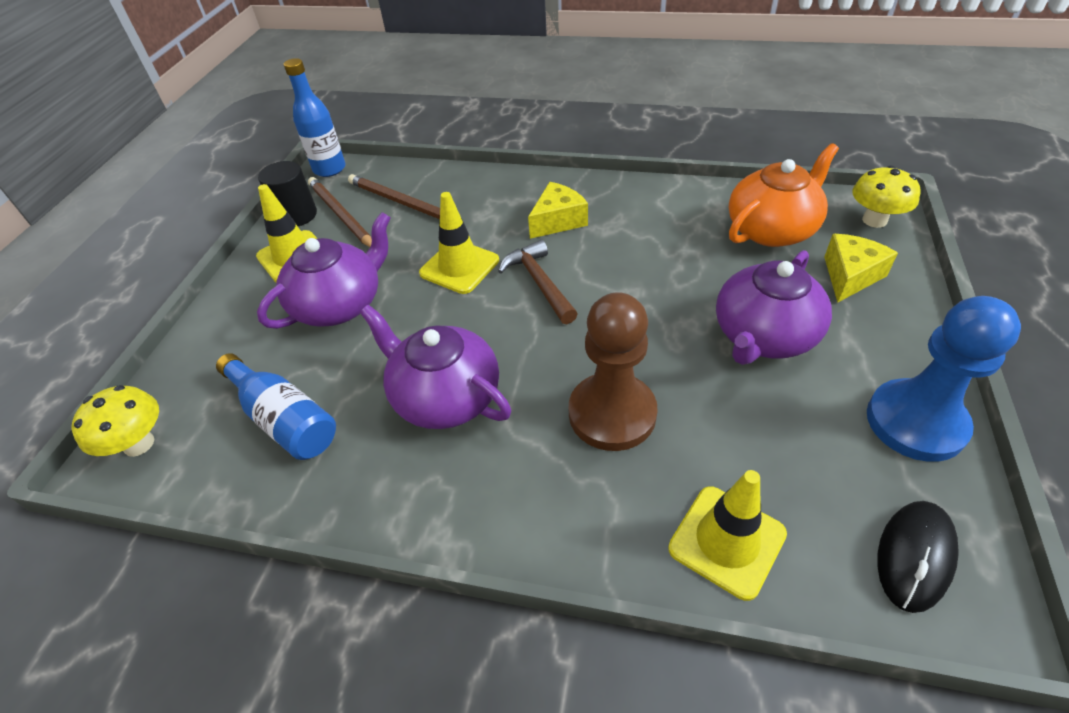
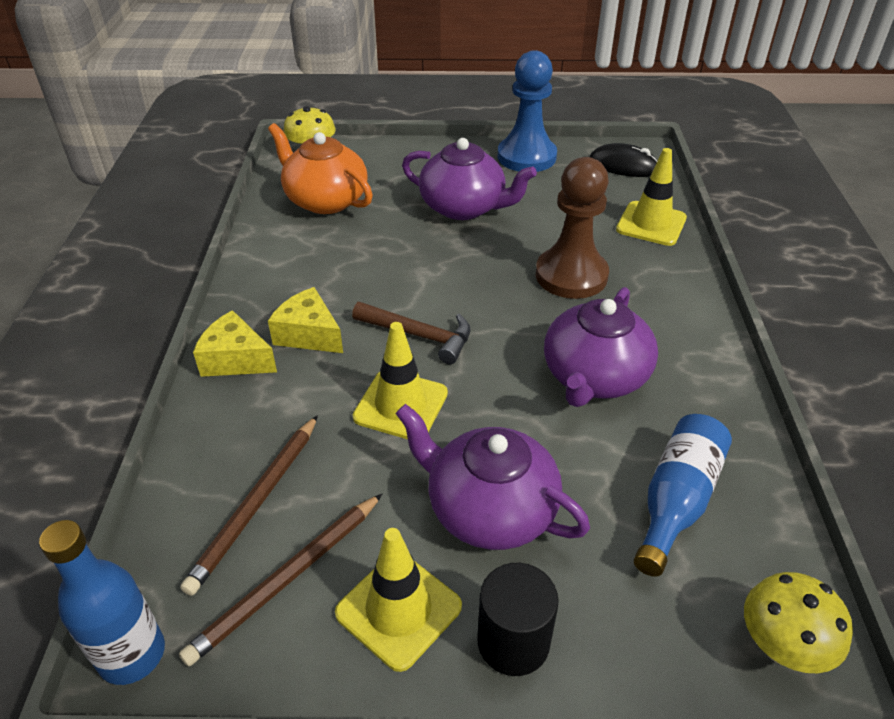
camera: 105 degrees left, 5 degrees down
(297, 215) = (284, 653): black cylinder -> black cylinder (513, 641)
(539, 283) = (419, 335): brown hammer -> brown hammer turned 120 degrees counterclockwise
(850, 276) = (386, 169): yellow cheese -> yellow cheese (236, 359)

